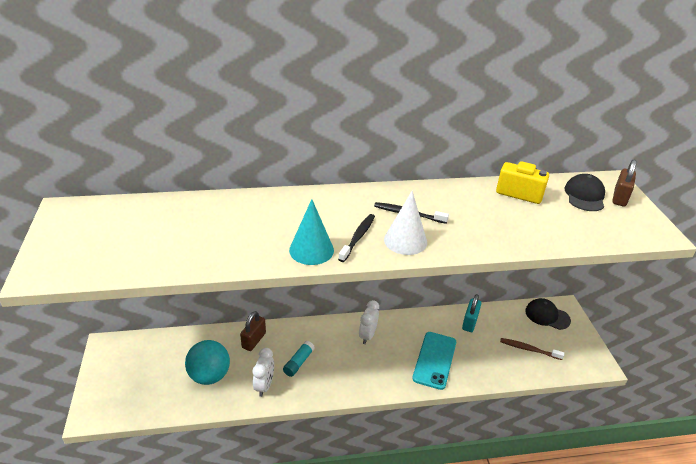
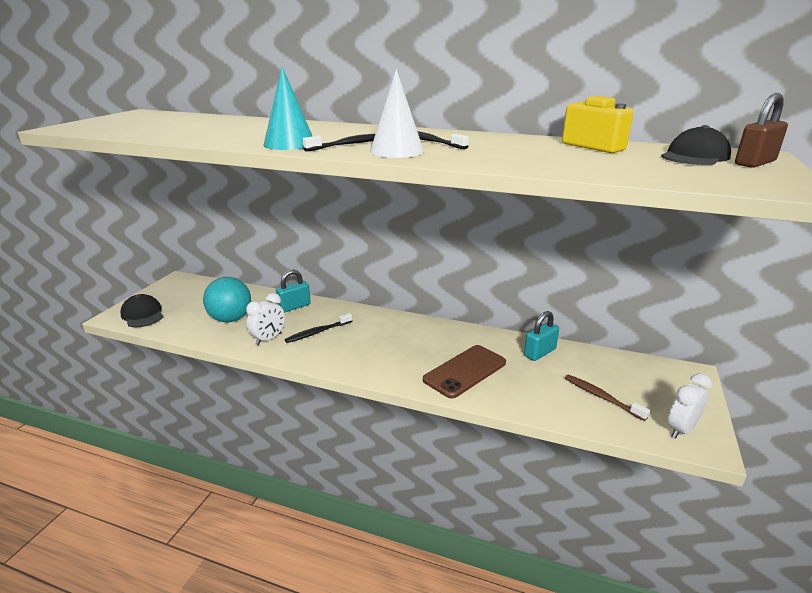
camera: 30 degrees right, 10 degrees down
(254, 340) = (294, 306): brown padlock -> turquoise padlock
(298, 362) = (318, 332): turquoise glue stick -> black toothbrush
(367, 335) = (408, 332): white clock -> white clock (681, 429)
(434, 360) = (465, 371): turquoise phone -> brown phone
(547, 315) = (656, 374): black cap -> black cap (142, 314)

